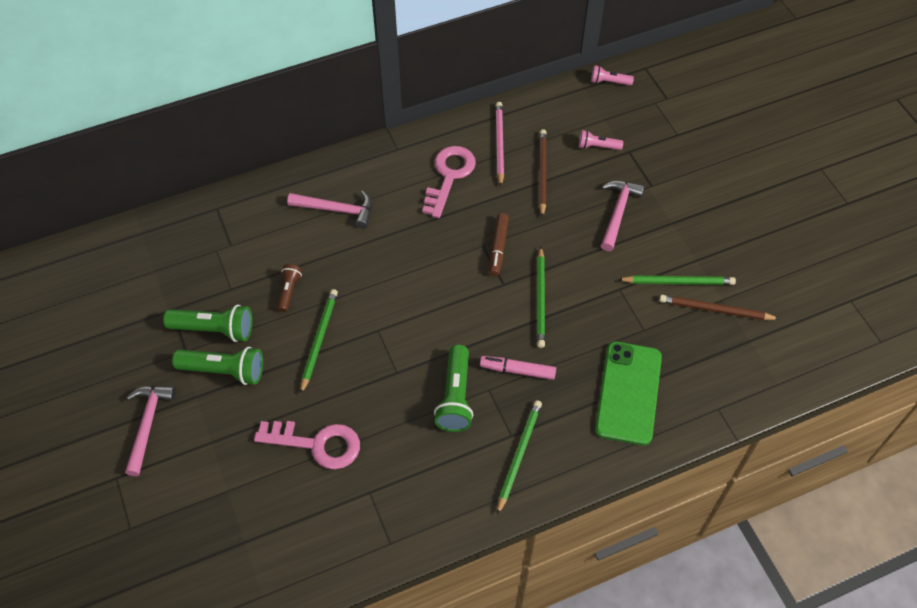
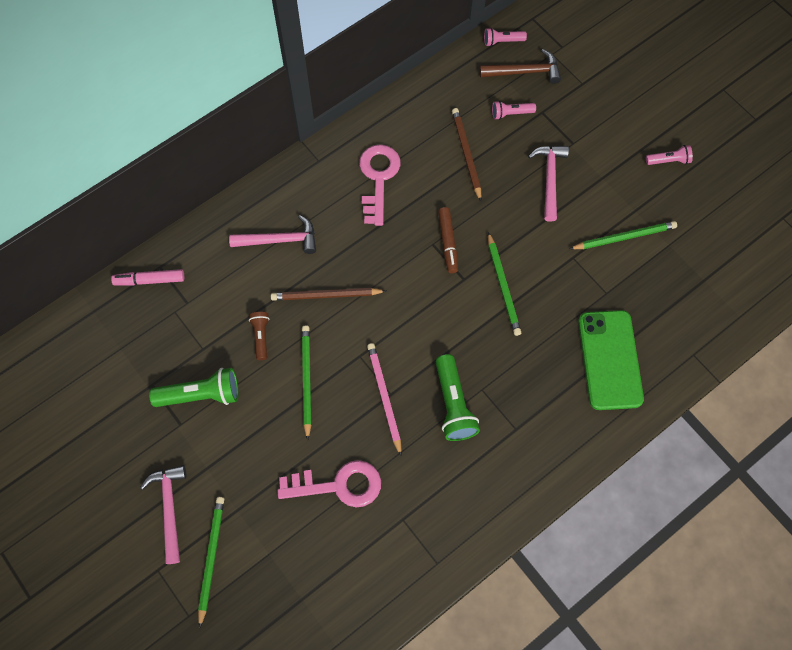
camera: 15 degrees left, 10 degrees up
(224, 370) = (225, 435): green flashlight -> none
(499, 144) = (416, 132): pink pencil -> pink pencil (384, 397)
(517, 370) = (503, 363): pink marker -> pink marker (149, 280)
(519, 455) = (528, 447): green pencil -> green pencil (211, 558)
(623, 113) = (524, 72): none -> brown hammer
(715, 310) = (665, 257): brown pencil -> brown pencil (326, 295)
(745, 221) = (668, 160): none -> pink flashlight

